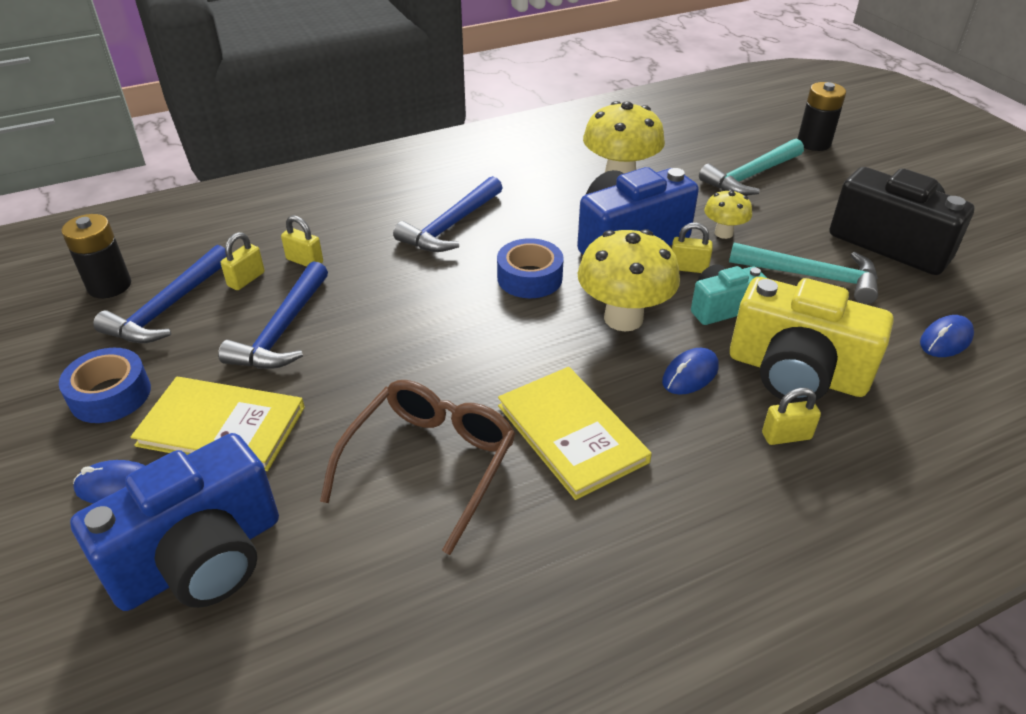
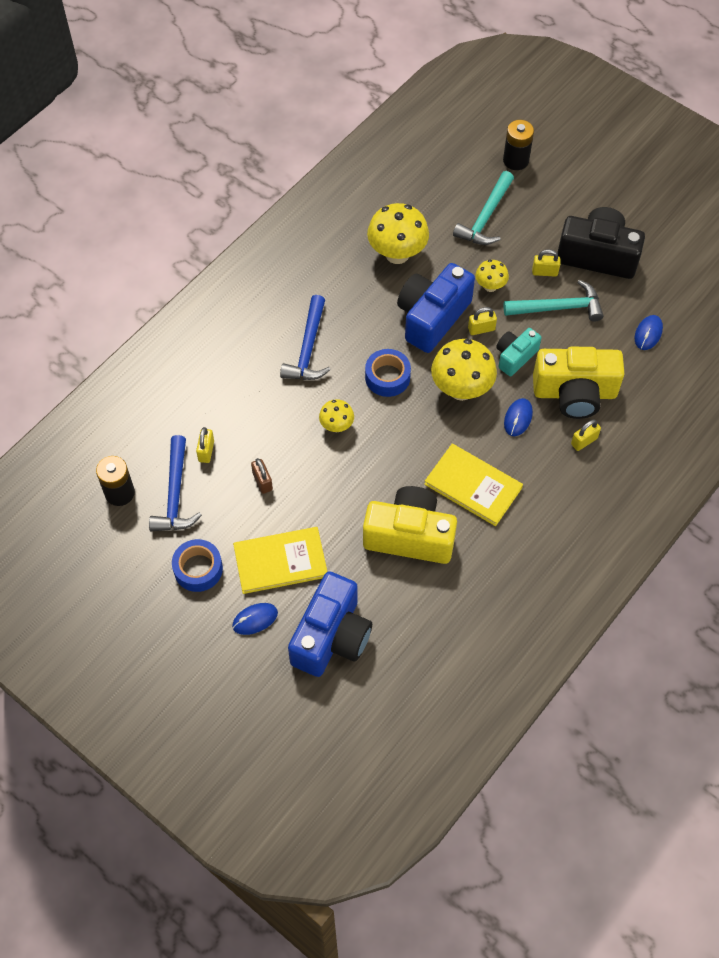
camera: 25 degrees left, 20 degrees up
(283, 330) = (262, 481): blue hammer -> brown padlock
(305, 261) = (232, 420): yellow padlock -> yellow padlock (544, 272)
(426, 305) = (336, 426): none -> yellow mushroom
(430, 463) = (410, 536): brown glasses -> yellow camera

